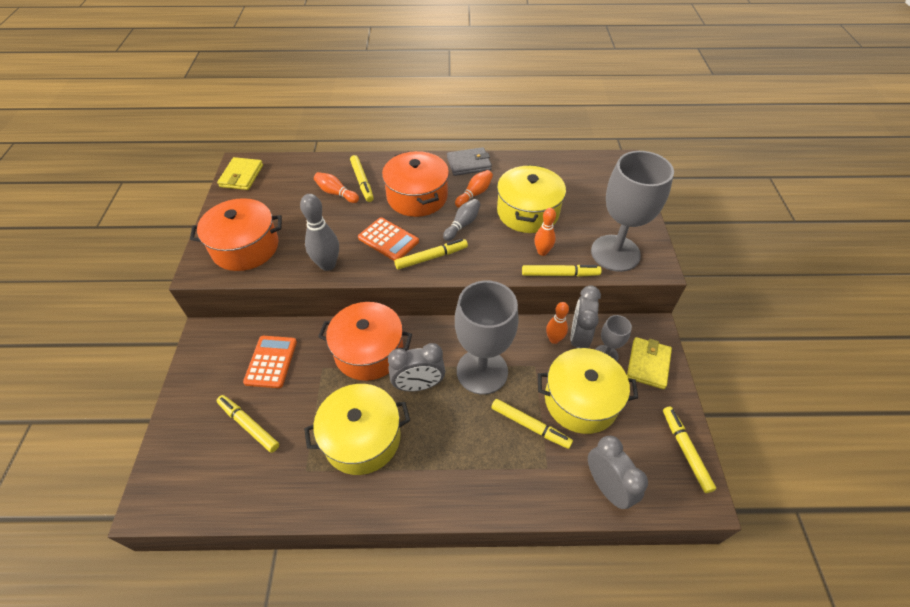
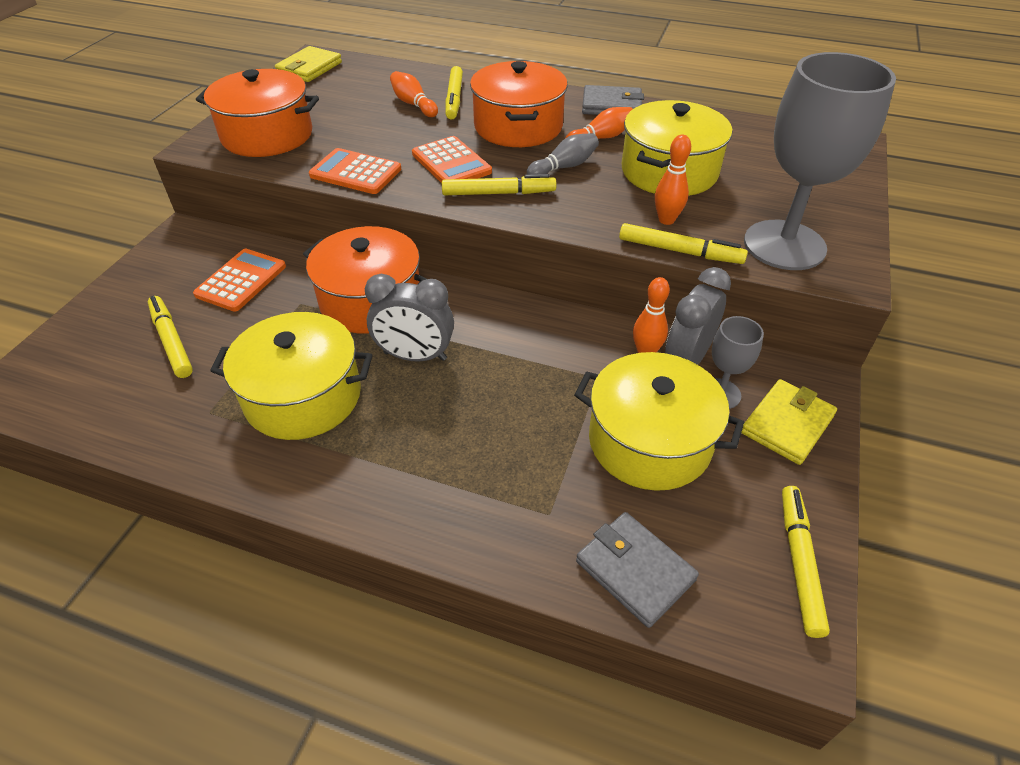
camera: 20 degrees right, 5 degrees down
(327, 265) = (355, 172): grey bowling pin -> orange calculator
(482, 371) = (515, 364): grey goblet -> none
(530, 426) = (551, 451): yellow marker -> none
(607, 486) = (635, 570): grey clock -> grey wallet

